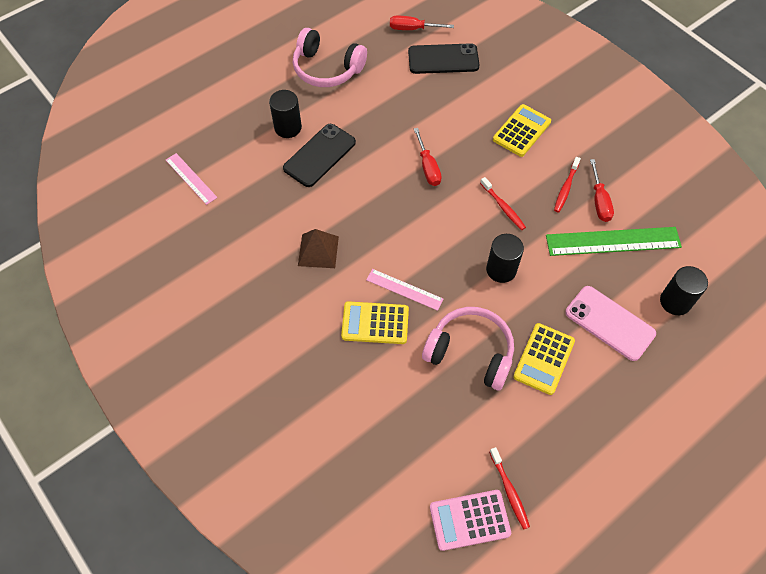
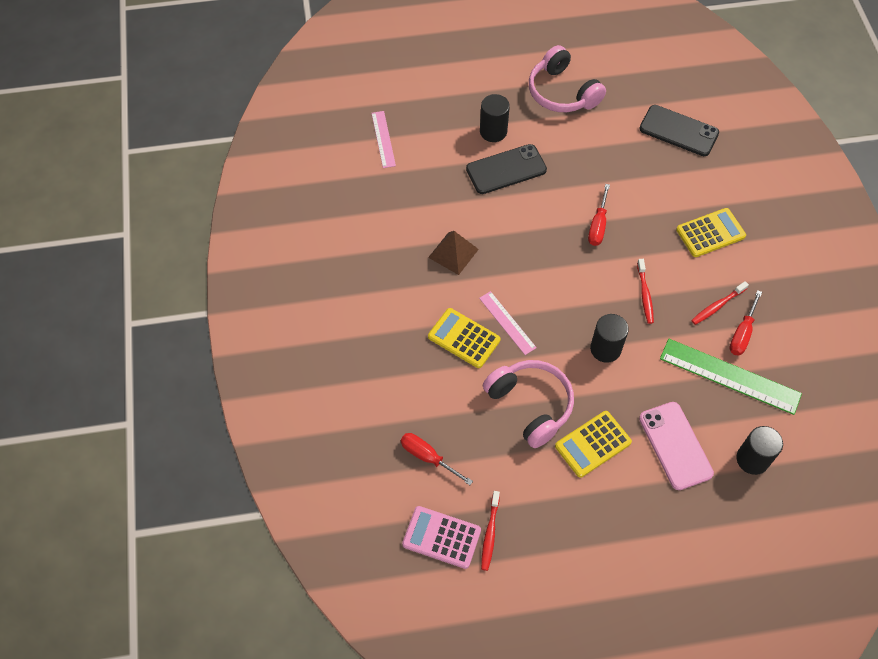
camera: 30 degrees right, 0 degrees up
(413, 29) = (668, 89): red screwdriver -> red screwdriver (428, 457)

